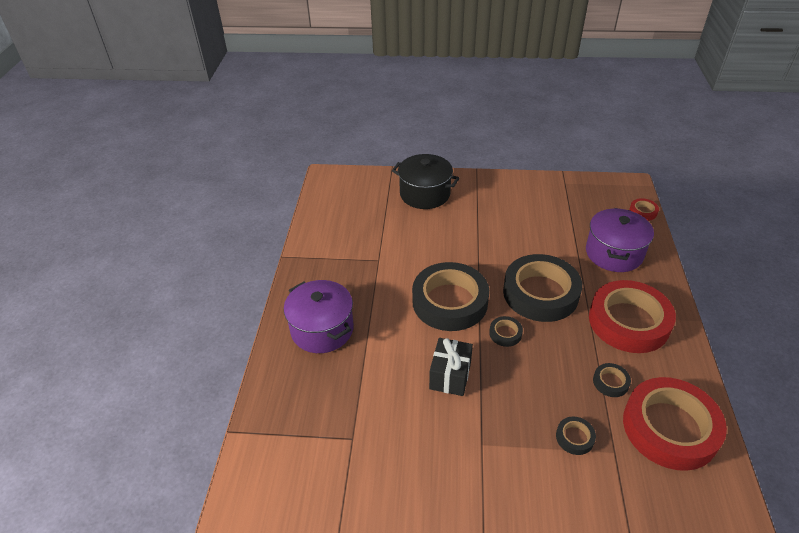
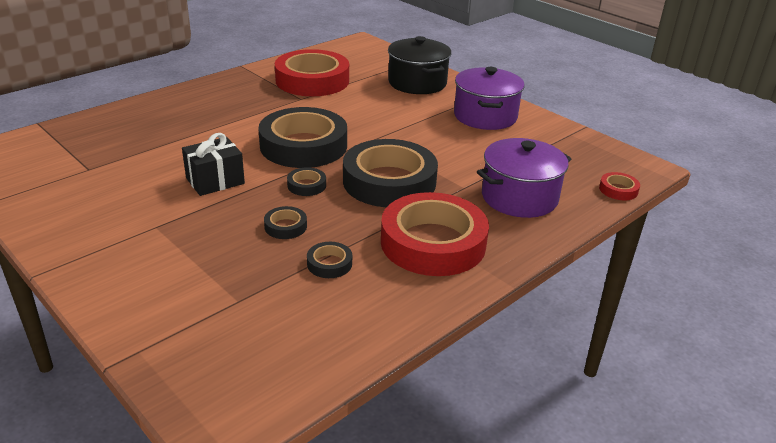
camera: 40 degrees right, 10 degrees down
(322, 329) = (186, 111): purple pot -> purple pot (485, 116)
(574, 437) = (226, 271): black tape -> black tape (285, 226)
(669, 428) = (317, 323): red tape -> red tape (312, 80)

